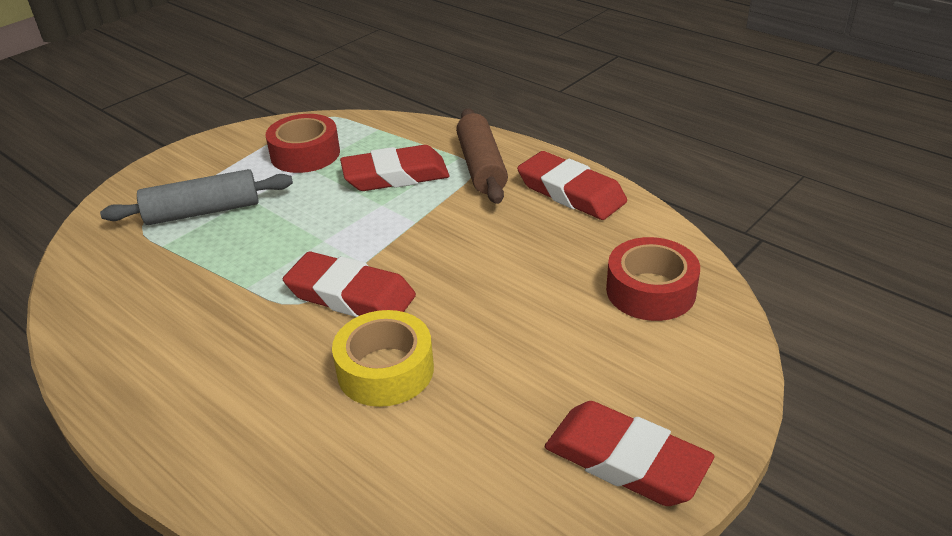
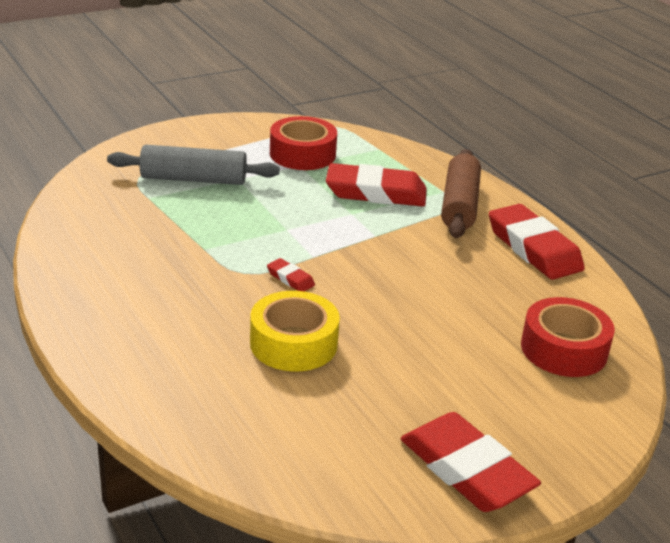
camera: 15 degrees right, 5 degrees down
(350, 295) = (290, 279): red eraser -> red eraser, size x0.44

